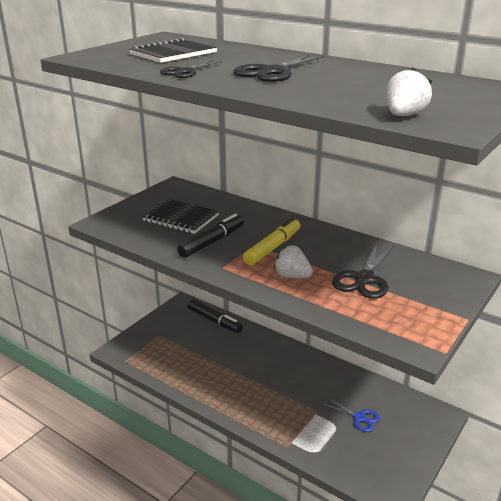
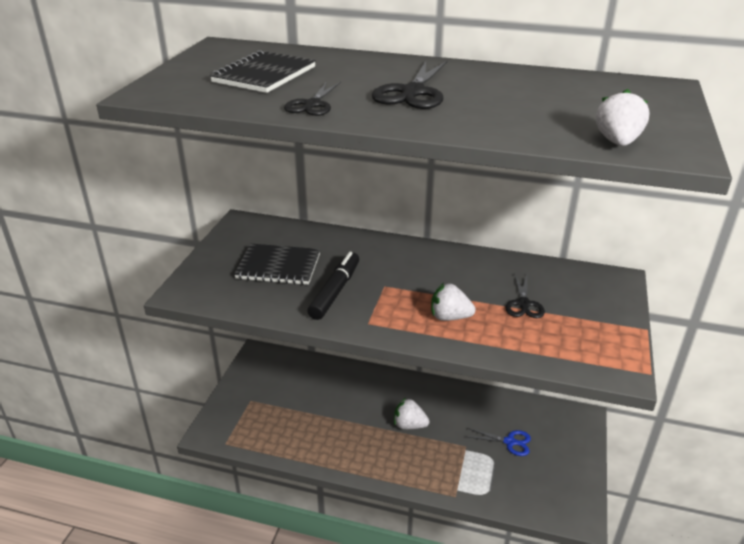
camera: 20 degrees left, 5 degrees up
(214, 321) = (305, 367): black marker -> none
(273, 247) = (406, 285): yellow marker -> none
(277, 383) = (409, 425): none -> white strawberry
(364, 279) = (524, 304): black scissors -> black scissors, size x0.63

